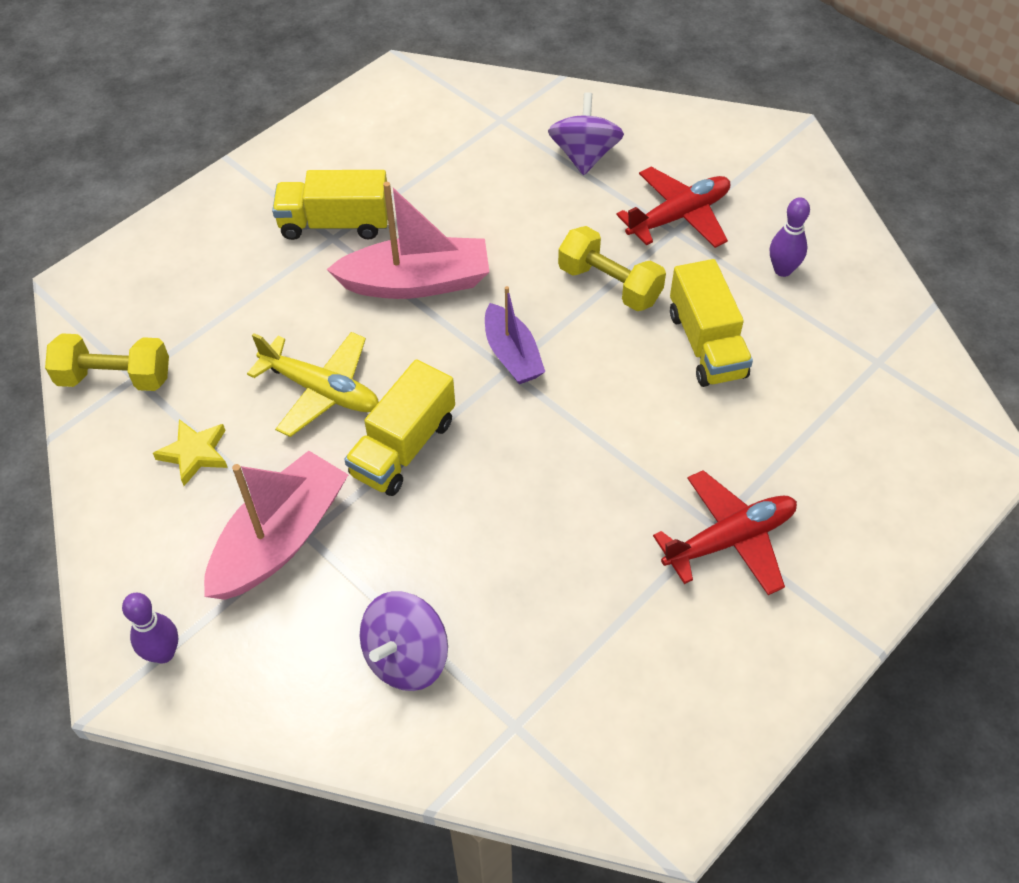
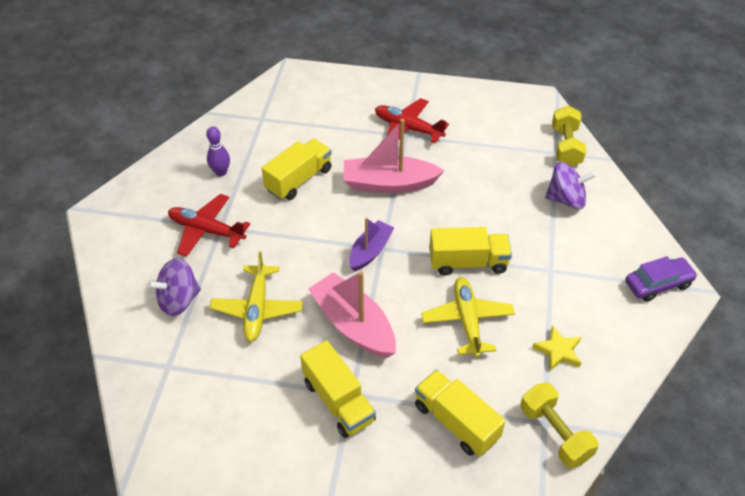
camera: 125 degrees left, 5 degrees down
(163, 653) = (658, 284): purple bowling pin -> purple car
(215, 303) = (456, 422): none -> yellow truck
(280, 539) = (563, 279): pink boat -> pink boat (389, 184)
(515, 212) = (257, 309): none -> yellow plane
(609, 285) = (286, 235): yellow dumbbell -> yellow dumbbell (566, 146)

